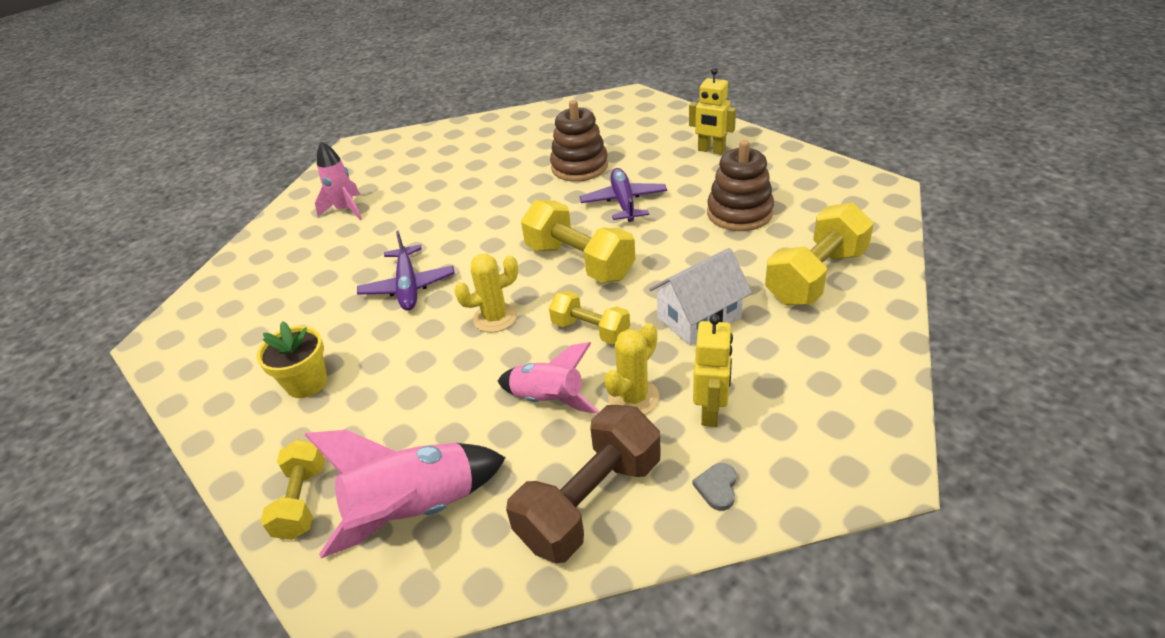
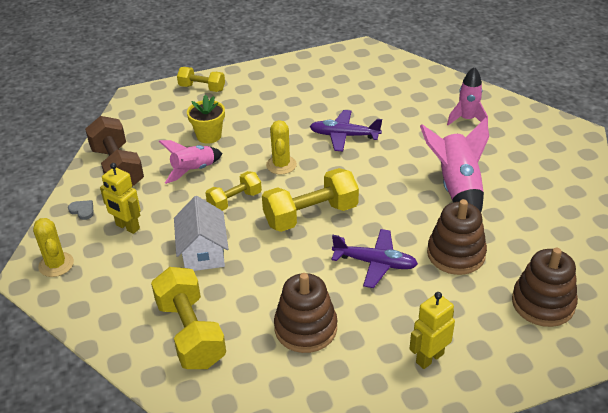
camera: 110 degrees right, 0 degrees up
(307, 383) = (283, 93): yellow flower pot -> yellow flower pot (209, 136)
(416, 510) = (165, 117): pink rocket -> pink rocket (457, 188)
(609, 121) = (543, 303): none -> brown stacking toy
(633, 398) = (165, 201): yellow cactus -> yellow cactus (56, 264)

